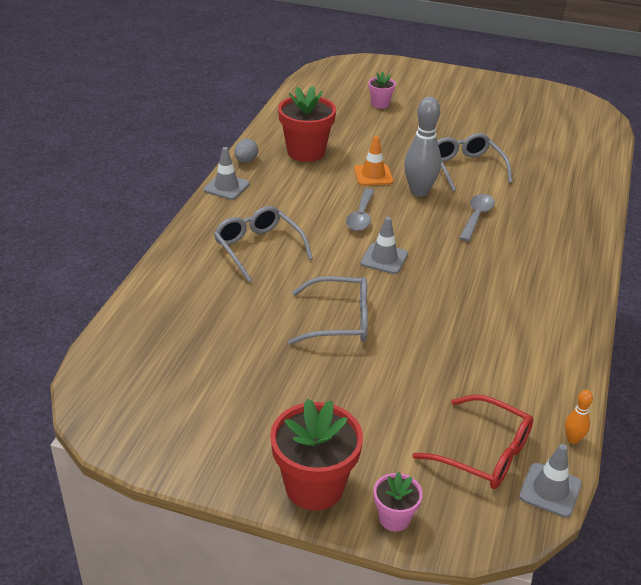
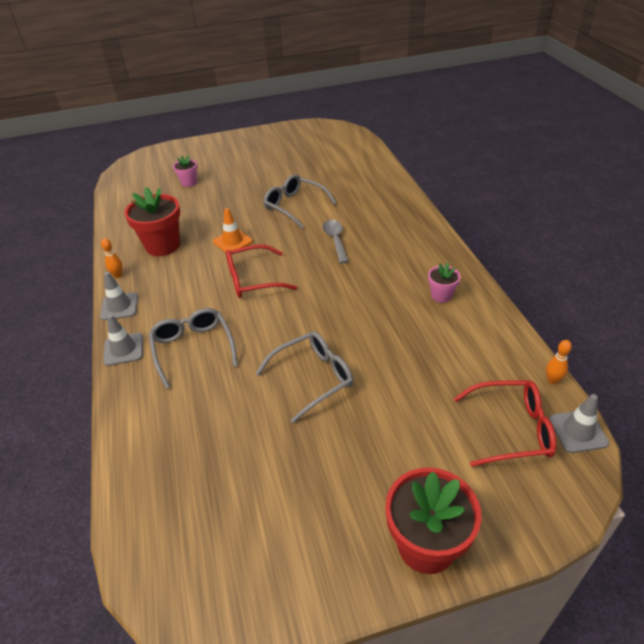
camera: 30 degrees left, 5 degrees up
(246, 161) = (118, 275): grey egg -> orange bowling pin
(258, 248) = (193, 348): grey glasses -> grey glasses turned 45 degrees clockwise
(361, 216) = (252, 279): grey spoon -> red glasses
(384, 259) = (300, 306): grey traffic cone -> grey traffic cone (123, 349)
(394, 518) = (507, 531): pink flower pot -> pink flower pot (441, 295)
(419, 191) = (278, 239): grey bowling pin -> none

